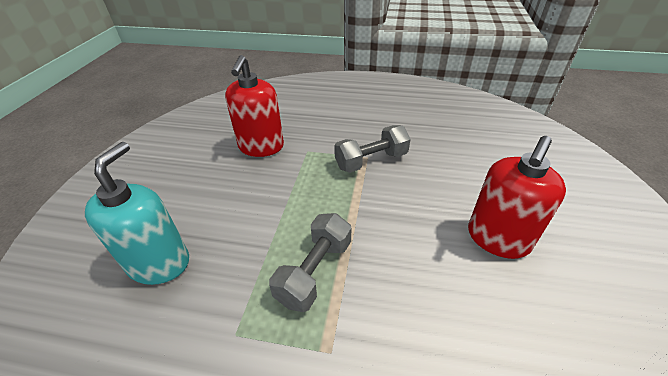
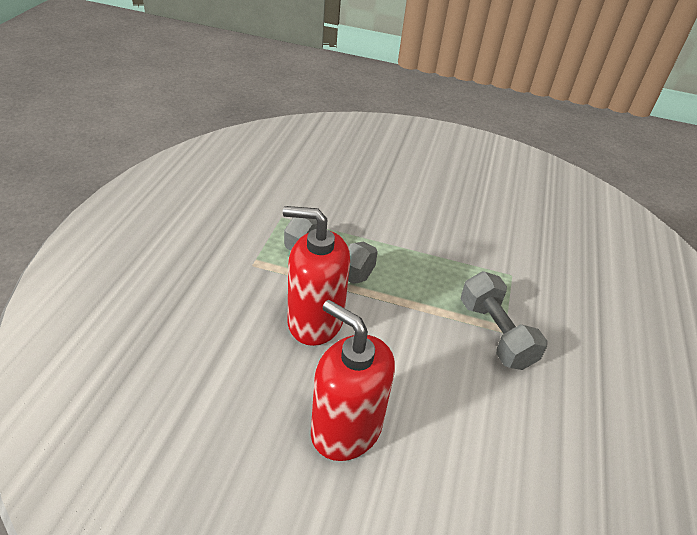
camera: 90 degrees right, 0 degrees up
(159, 263) = (353, 177): turquoise soap dispenser -> none
(261, 147) = (515, 235): red soap dispenser -> red soap dispenser (315, 321)

